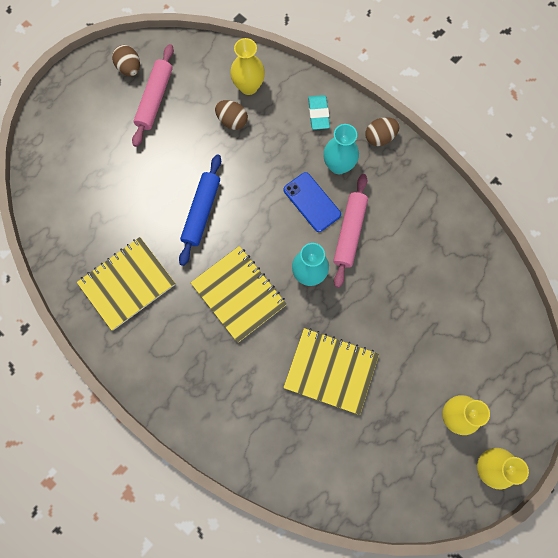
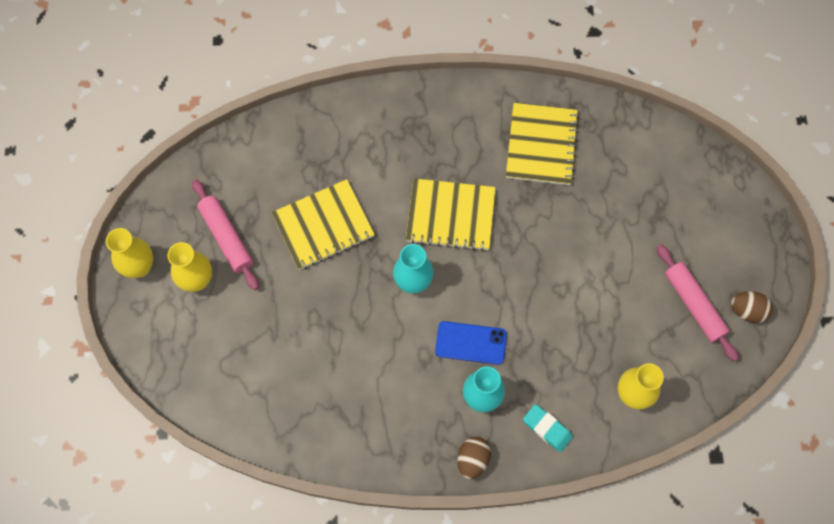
camera: 135 degrees right, 5 degrees down
(201, 212) = (548, 249): blue rolling pin -> none
(232, 120) = (611, 349): brown egg -> none
(350, 232) = (414, 347): pink rolling pin -> pink rolling pin (226, 237)

